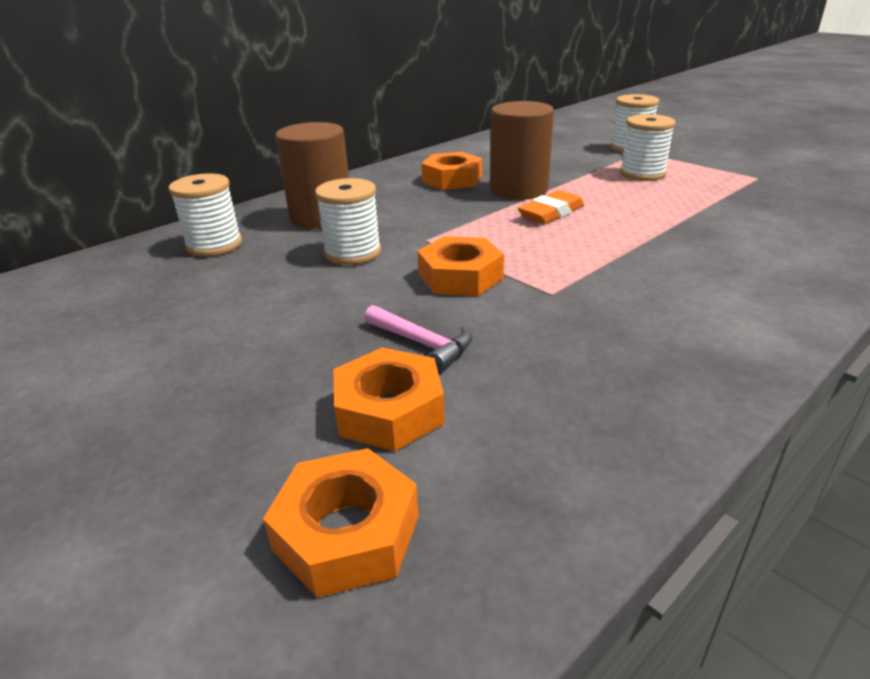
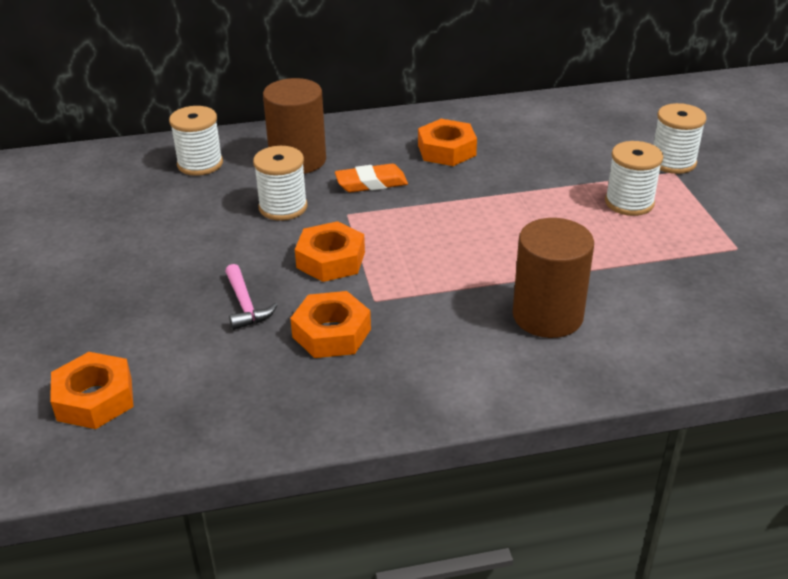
camera: 30 degrees right, 5 degrees up
(389, 410) = (179, 342): orange nut -> orange nut (331, 333)
(518, 190) = (487, 183): brown cylinder -> brown cylinder (547, 315)
(551, 213) = (479, 221): orange eraser -> orange eraser (371, 183)

